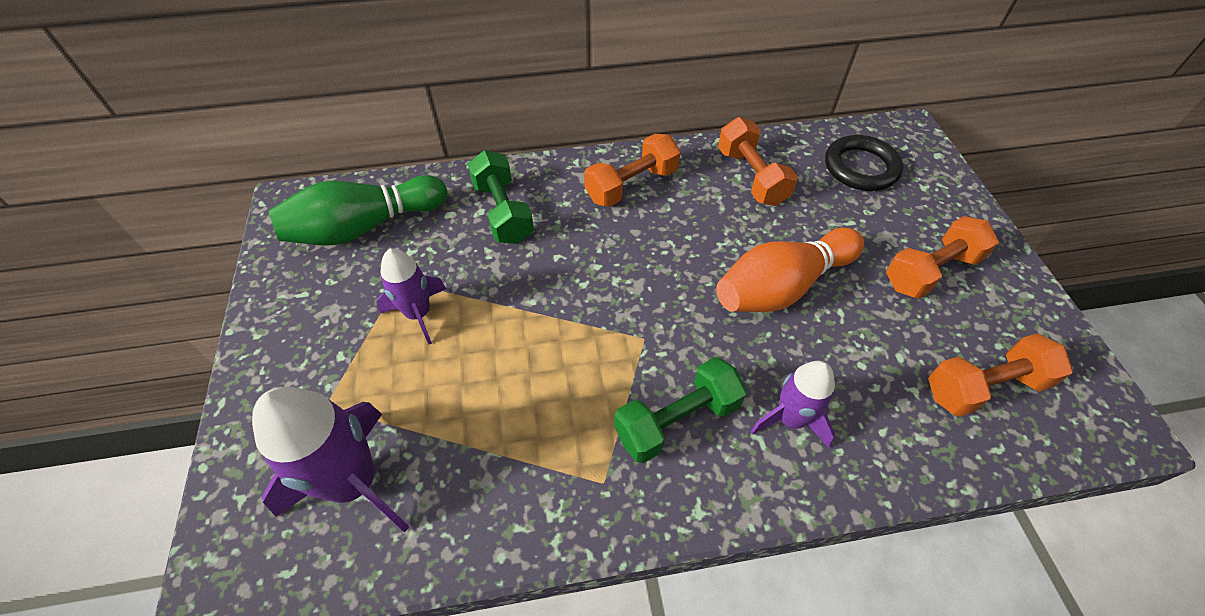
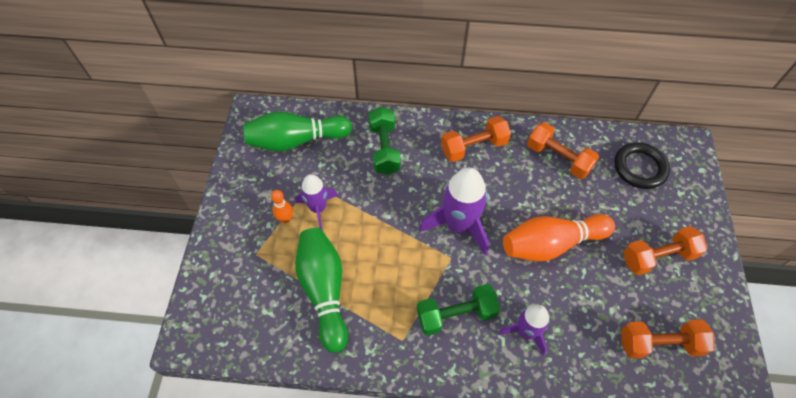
camera: 15 degrees right, 5 degrees up
(354, 483) = (264, 304): purple rocket -> purple rocket (459, 225)
(367, 340) = (285, 218): none -> orange bowling pin
(455, 435) = (324, 290): none -> green bowling pin
(751, 177) = (558, 158): orange dumbbell -> orange dumbbell turned 45 degrees counterclockwise

